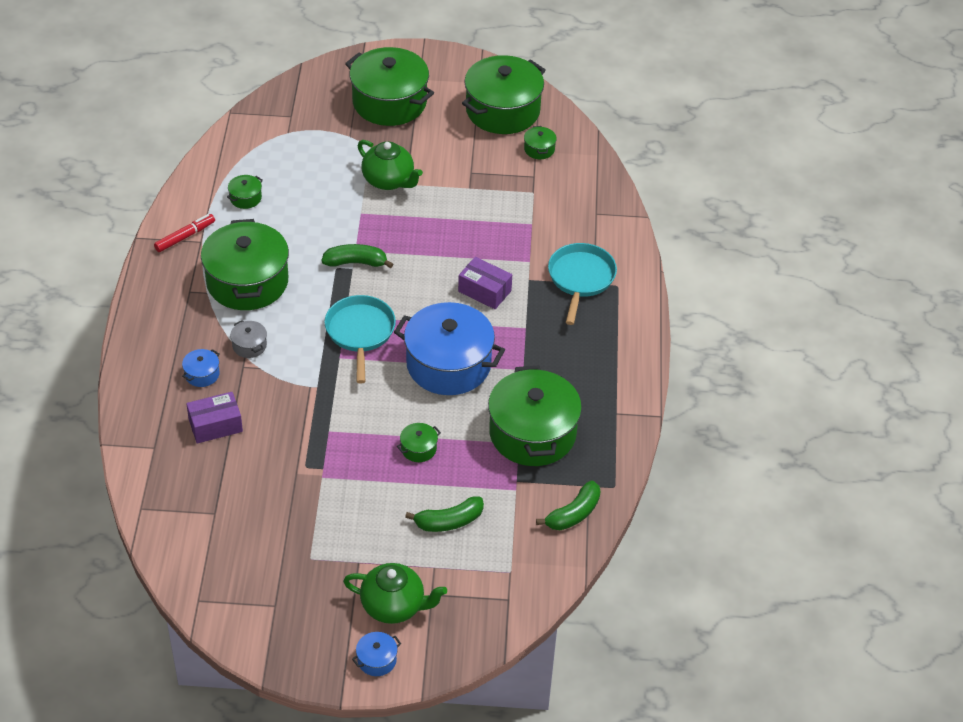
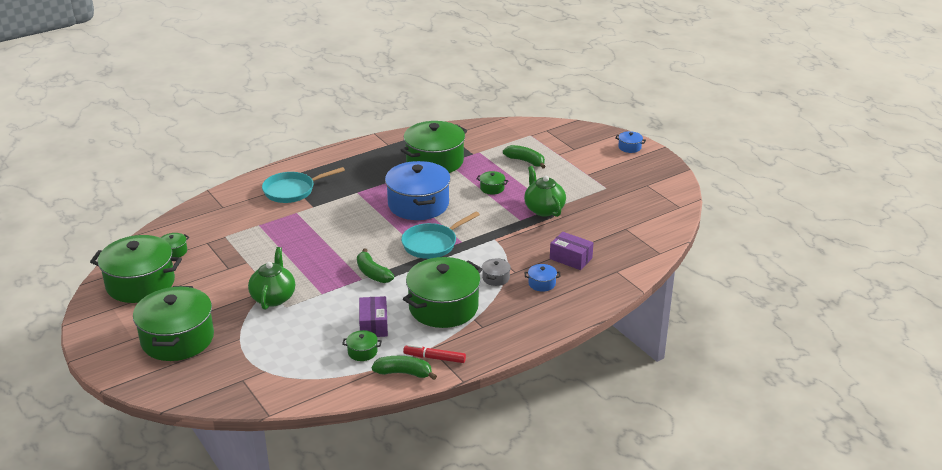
camera: 125 degrees left, 15 degrees down
(394, 606) = (595, 155): green teapot -> green teapot (544, 209)
(484, 291) = (342, 217): purple box -> purple box (373, 325)
(573, 514) = (472, 132): green banana -> green banana (404, 373)

